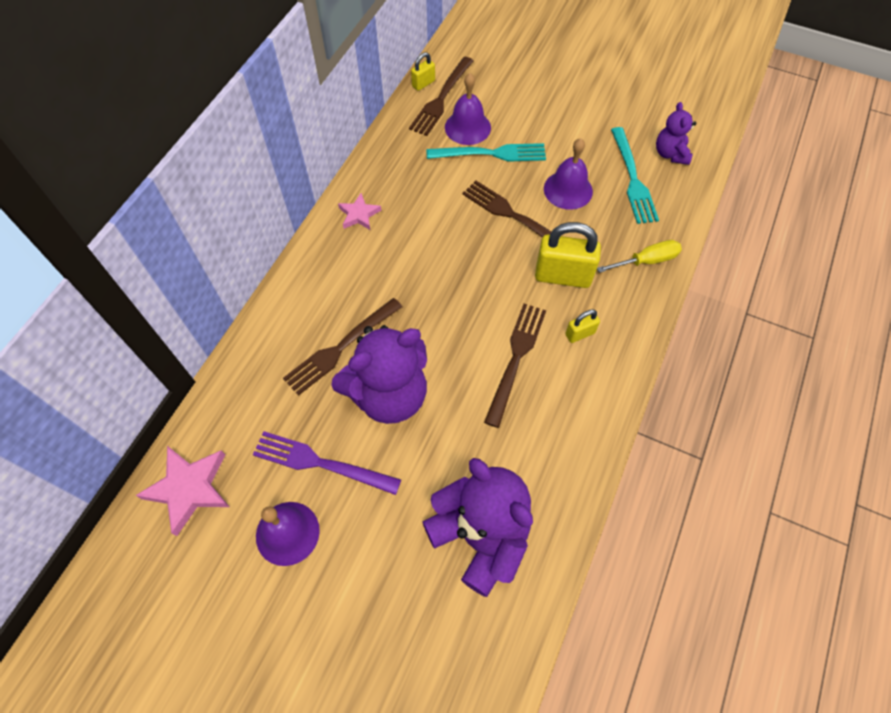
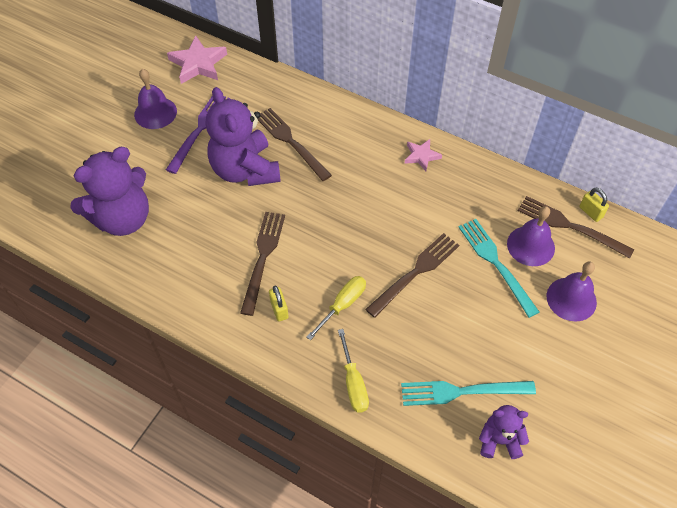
camera: 95 degrees right, 5 degrees down
(491, 153) = (495, 263): turquoise fork -> turquoise fork turned 150 degrees clockwise
(516, 358) = (263, 257): brown fork -> brown fork turned 105 degrees counterclockwise
(563, 276) = (342, 305): yellow padlock -> yellow screwdriver
(568, 190) = (447, 325): purple bell -> purple bell (571, 299)

